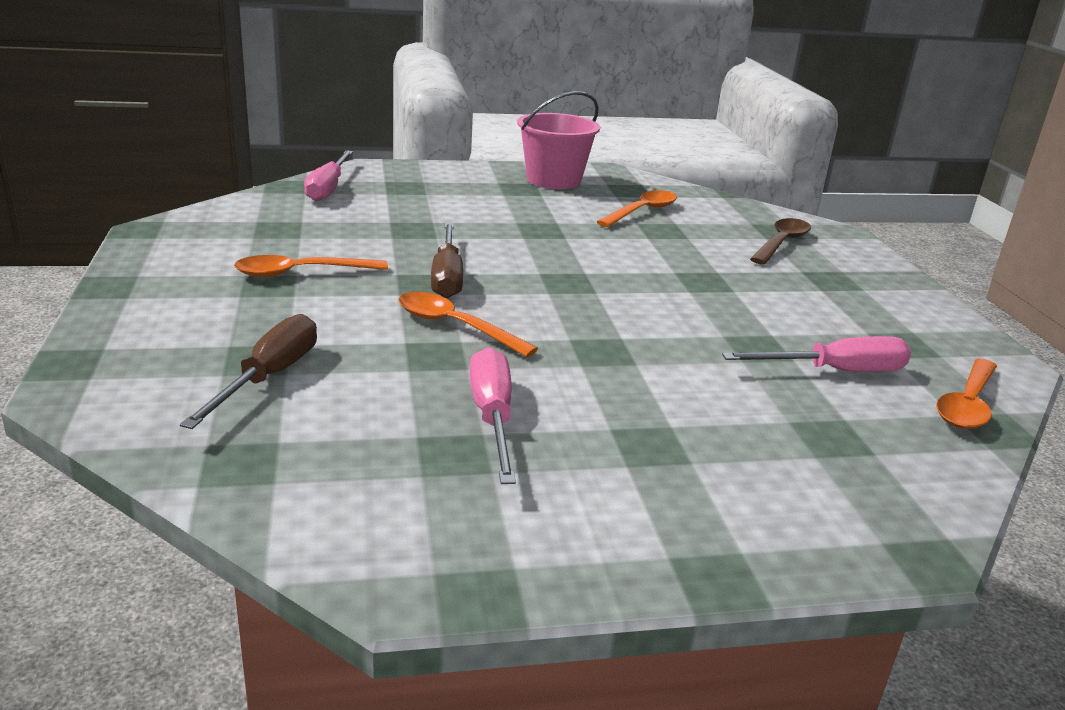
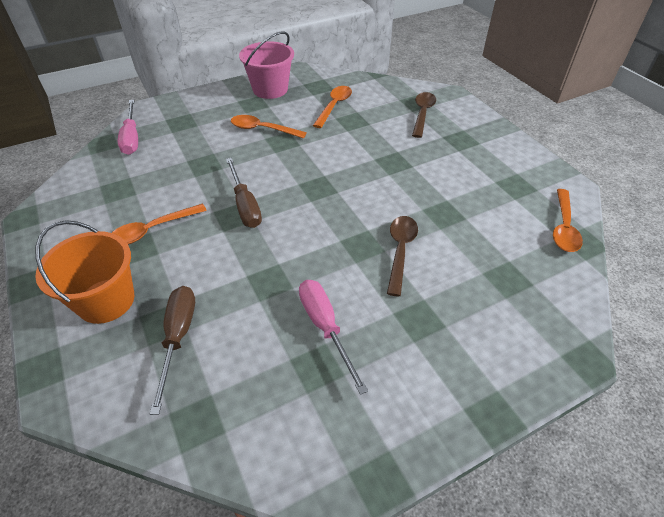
camera: 15 degrees left, 20 degrees up
(195, 321) = (106, 300): none -> orange bucket
(455, 326) = (270, 251): orange spoon -> orange spoon (263, 129)
(661, 369) = (400, 251): none -> brown spoon
(834, 371) = (490, 222): pink screwdriver -> none

